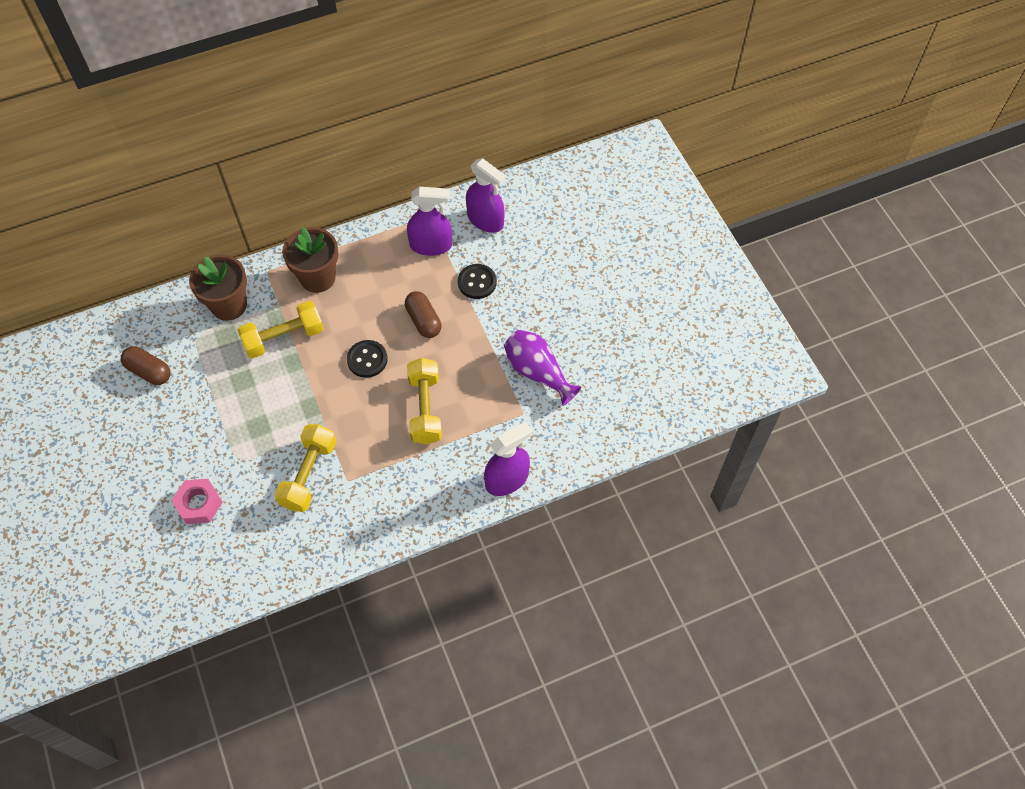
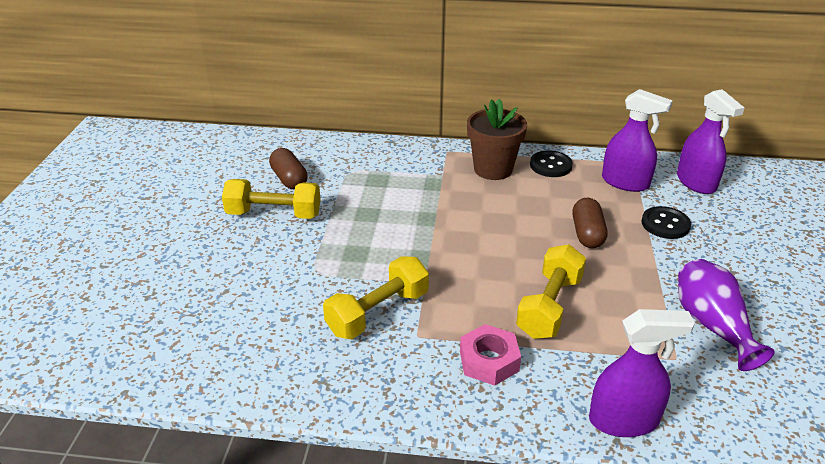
camera: 30 degrees right, 25 degrees down
(199, 504) = (247, 291): pink nut -> pink nut (489, 361)
(229, 305) = (396, 161): brown flower pot -> none
(284, 338) = (430, 198): yellow dumbbell -> yellow dumbbell (274, 214)
(367, 359) = (506, 242): black button -> black button (550, 165)

